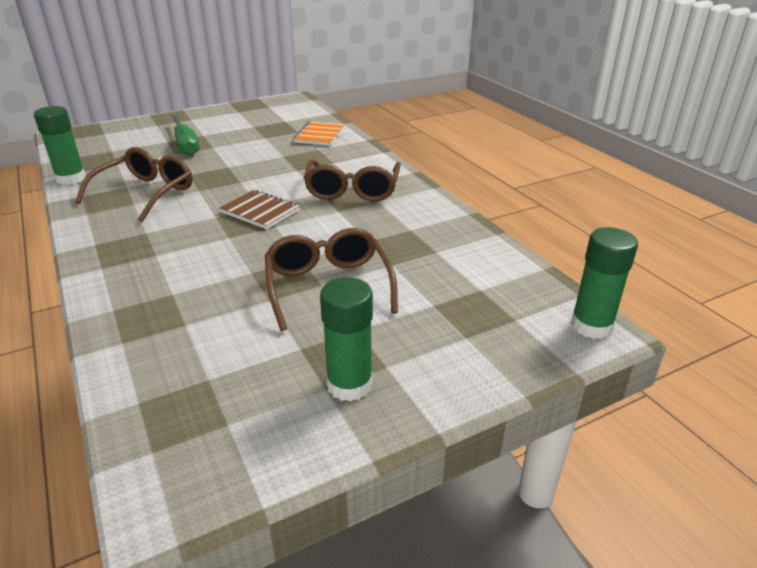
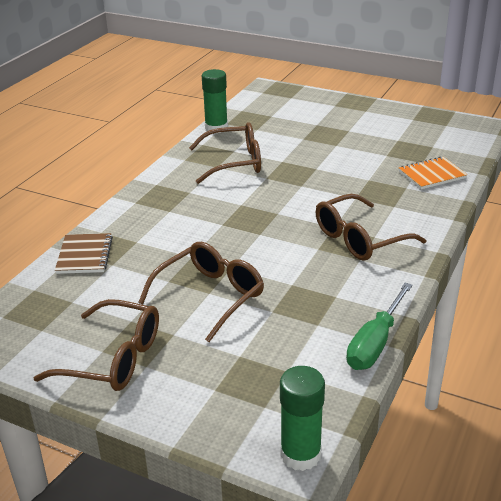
camera: 55 degrees right, 0 degrees up
(186, 145) = (321, 134): green screwdriver -> green screwdriver (375, 343)
(260, 211) = (271, 217): brown notebook -> brown notebook (85, 255)
(349, 384) = (114, 358): green glue stick -> brown glasses

